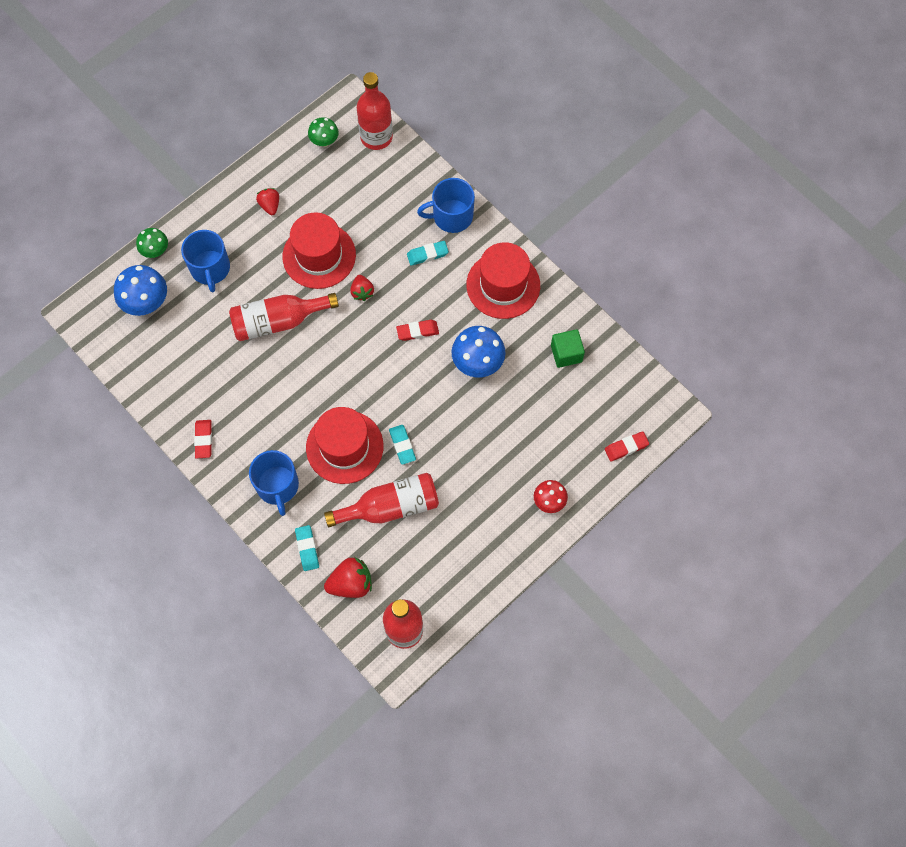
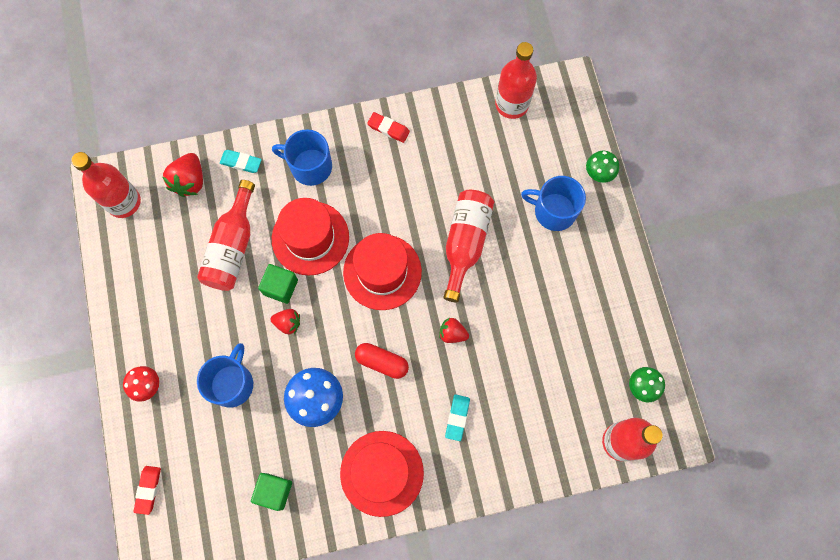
camera: 120 degrees right, 5 degrees up
(124, 350) = (512, 104): none -> red bottle
(146, 303) = (548, 142): blue mushroom -> none
(270, 205) = (594, 297): red strawberry -> red strawberry (288, 323)
(319, 256) = (513, 314): red hat -> red hat (382, 272)
(402, 445) = (280, 287): turquoise eraser -> green cube
(417, 331) = (382, 362): red eraser -> red capsule
(451, 216) = (486, 466): blue mug -> blue mug (232, 383)

